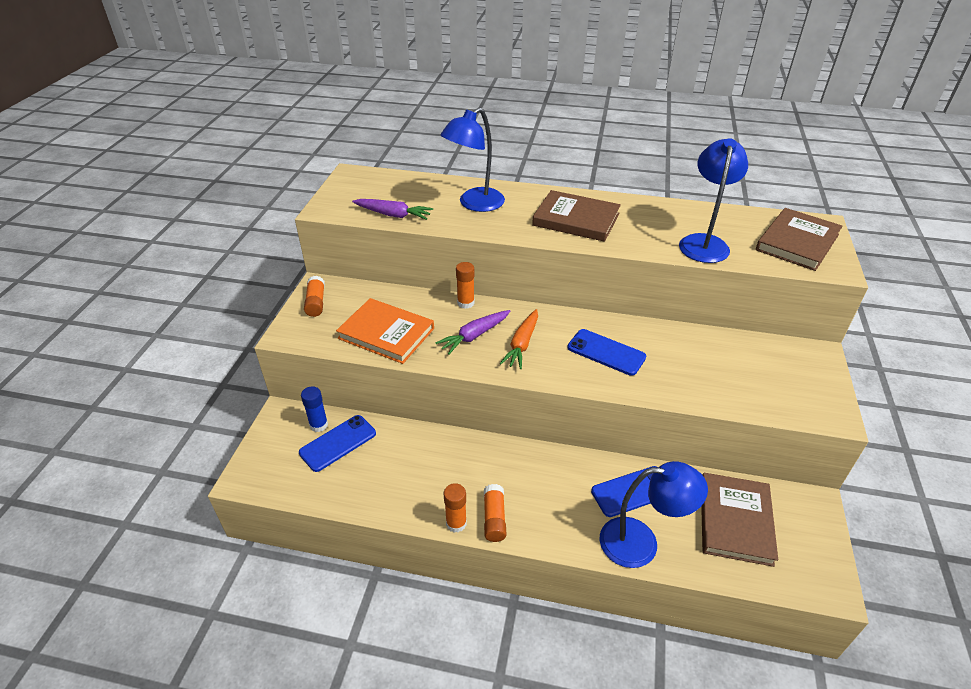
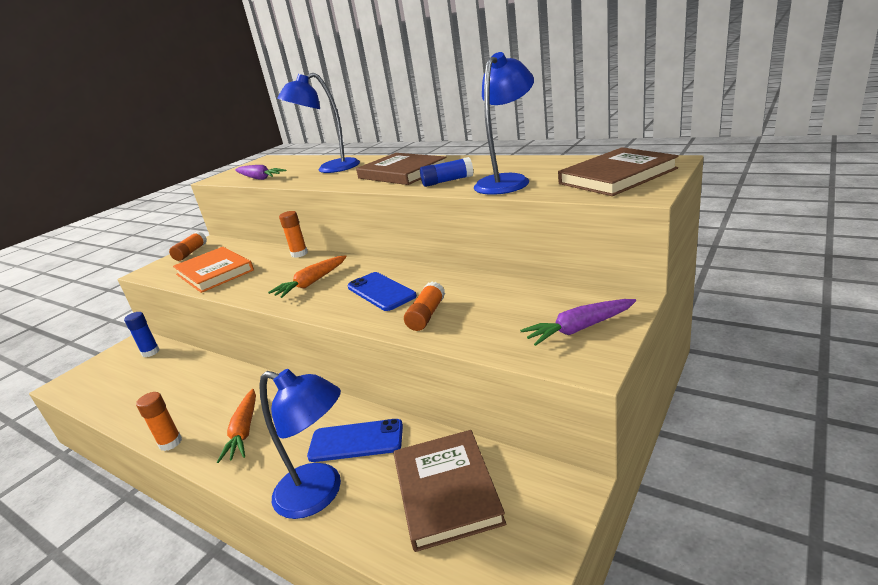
camera: 25 degrees right, 15 degrees down
(338, 443) = (149, 366): blue phone -> none
(474, 336) = (279, 276): purple carrot -> purple carrot (579, 329)
(494, 518) = (205, 444): orange glue stick -> orange glue stick (426, 315)
(520, 499) = (244, 431): none -> orange carrot
(642, 238) = (447, 181): none -> blue glue stick
(735, 520) = (446, 491): brown book -> brown book turned 45 degrees counterclockwise

